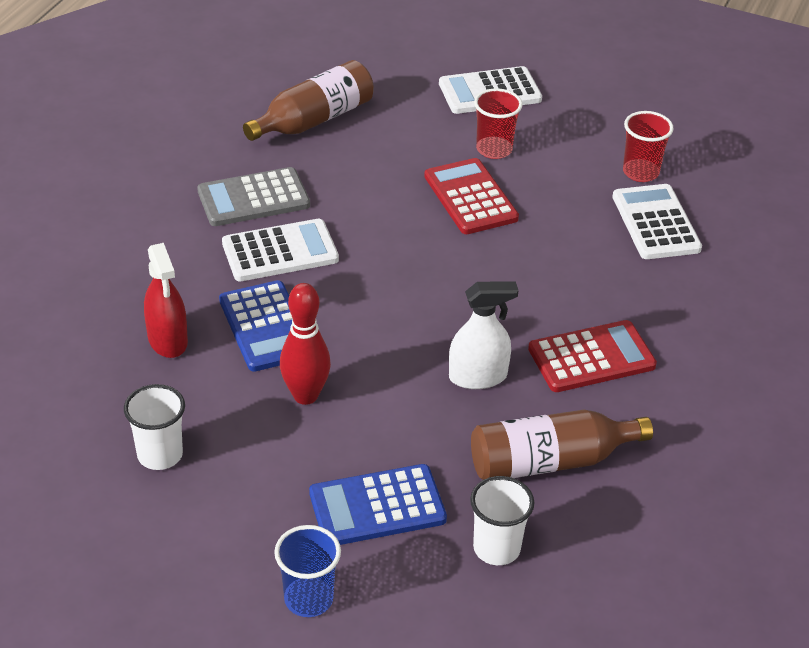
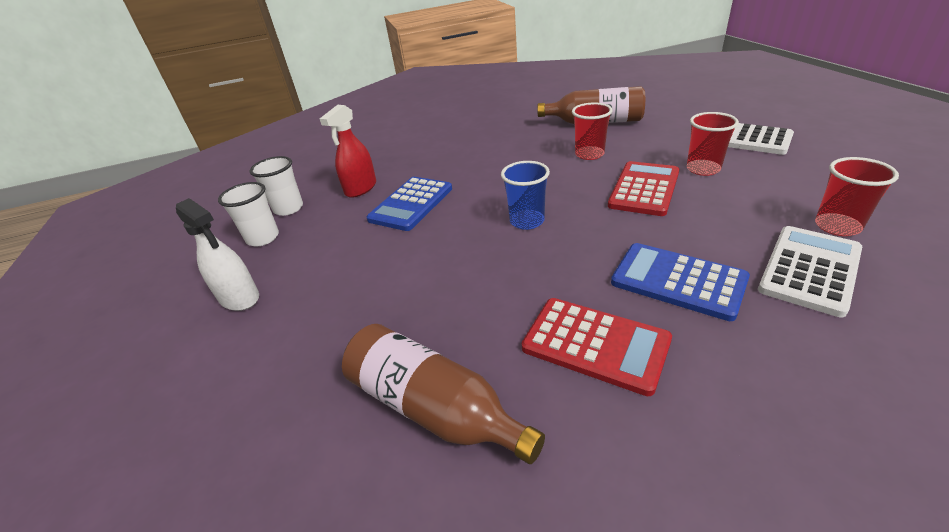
camera: 55 degrees right, 5 degrees down
(253, 198) = (505, 145): grey calculator -> none
(280, 252) = (478, 172): white calculator -> none
(305, 395) = (368, 249): red bowling pin -> none
(308, 599) = (156, 374): blue cup -> blue cup (527, 221)
(368, 174) = (589, 154): none -> red cup
(377, 506) = (285, 344): blue calculator -> blue calculator (678, 281)
(478, 376) = (481, 301): white spray bottle -> white spray bottle (239, 298)
(496, 548) = (286, 448): white cup -> white cup (288, 208)

